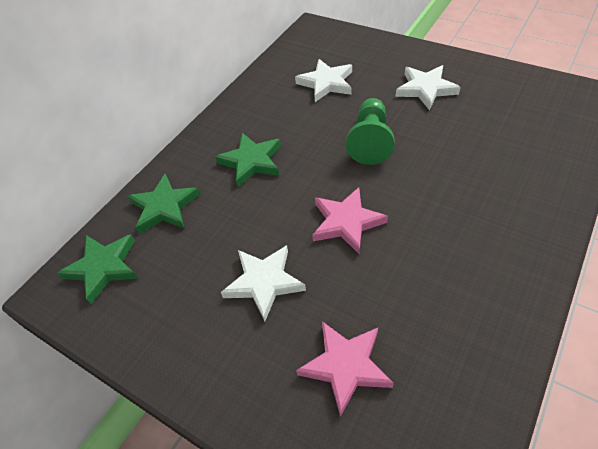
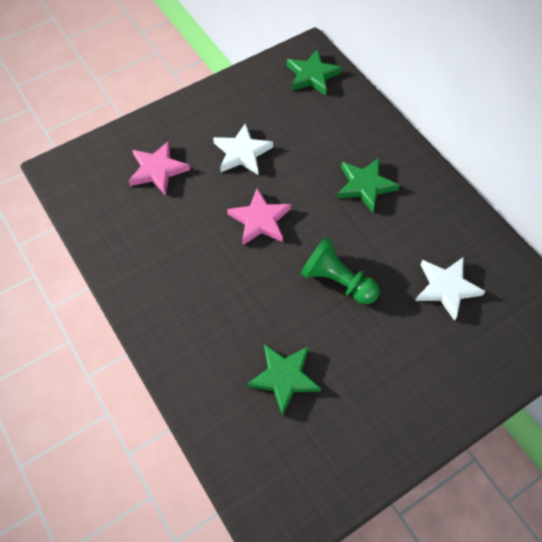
camera: 110 degrees right, 10 degrees up
(164, 207) = (348, 118): green star -> green star (284, 377)
(425, 89) = (385, 372): white star -> none

